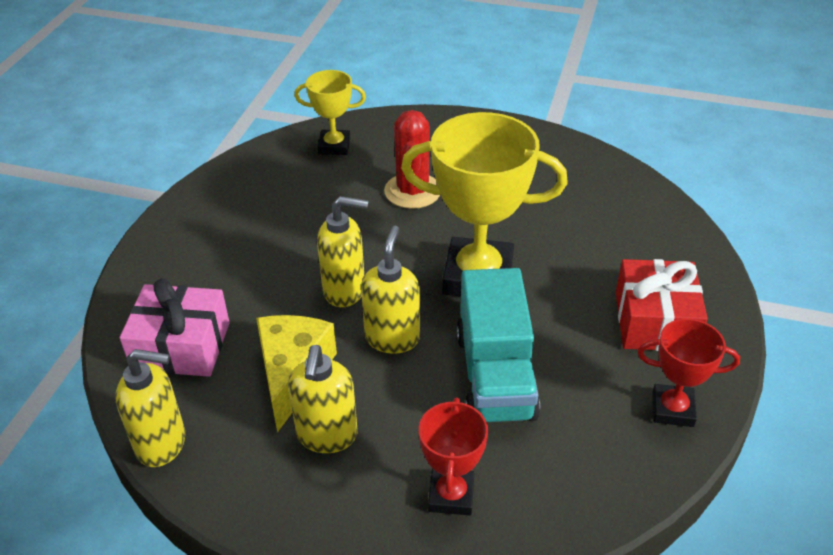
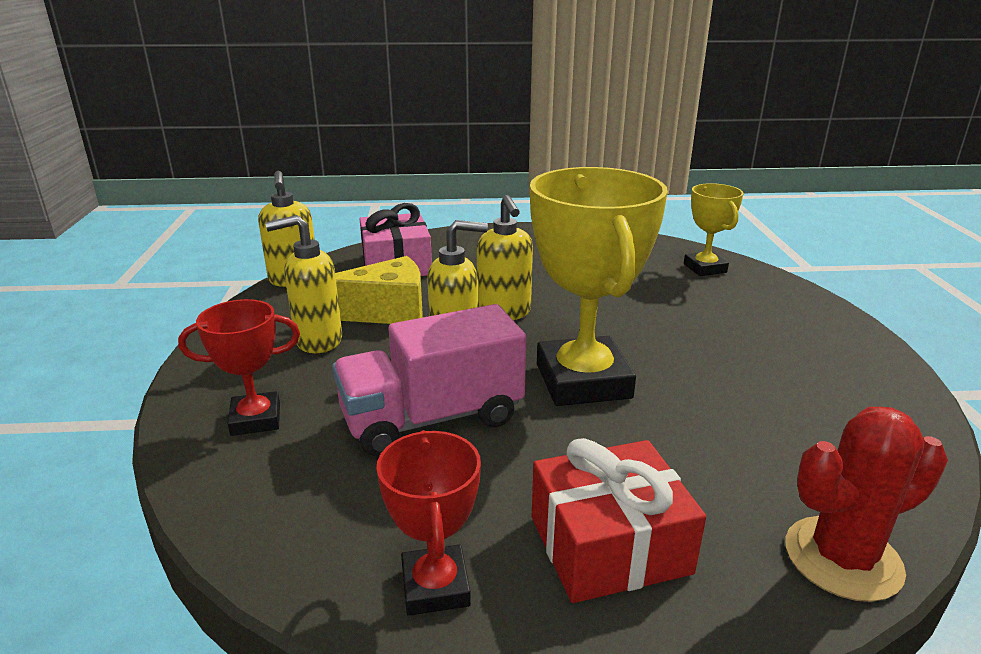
camera: 70 degrees right, 15 degrees down
(412, 191) = (684, 318): red cactus -> red cactus (842, 558)
(495, 375) = (432, 418): turquoise truck -> pink truck

